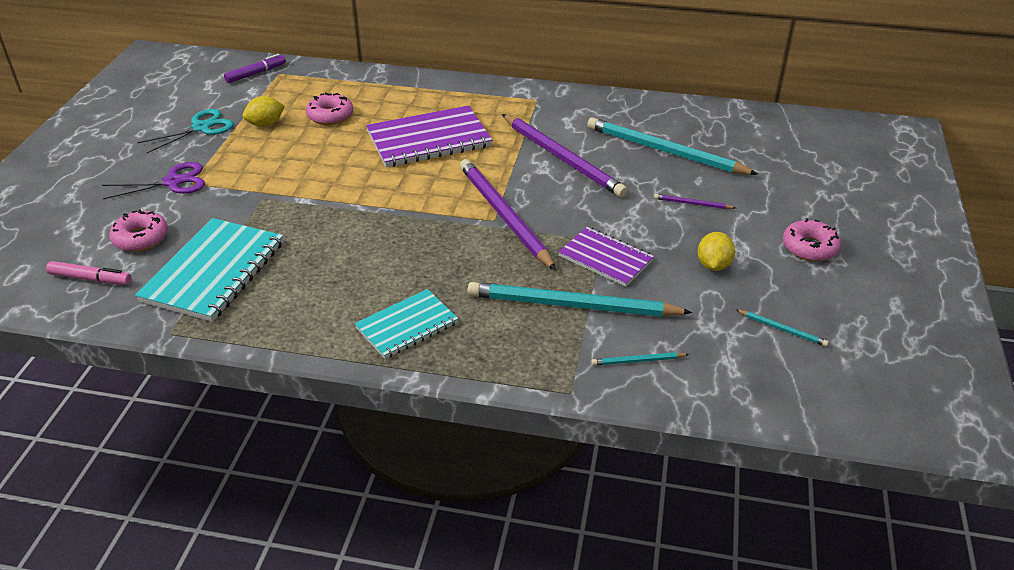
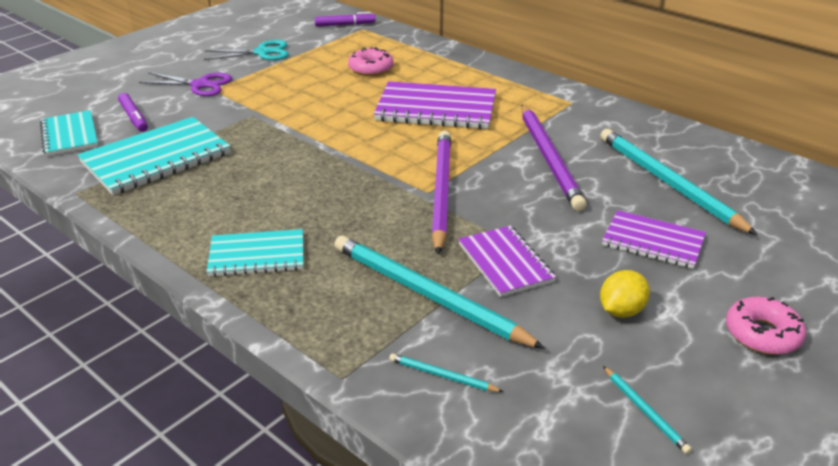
camera: 30 degrees right, 5 degrees down
(90, 279) = (69, 135): pink marker -> turquoise notebook
(141, 238) = (134, 117): pink donut -> purple marker
(265, 124) = (313, 62): yellow lemon -> none
(692, 204) = (653, 242): purple pencil -> purple notebook

